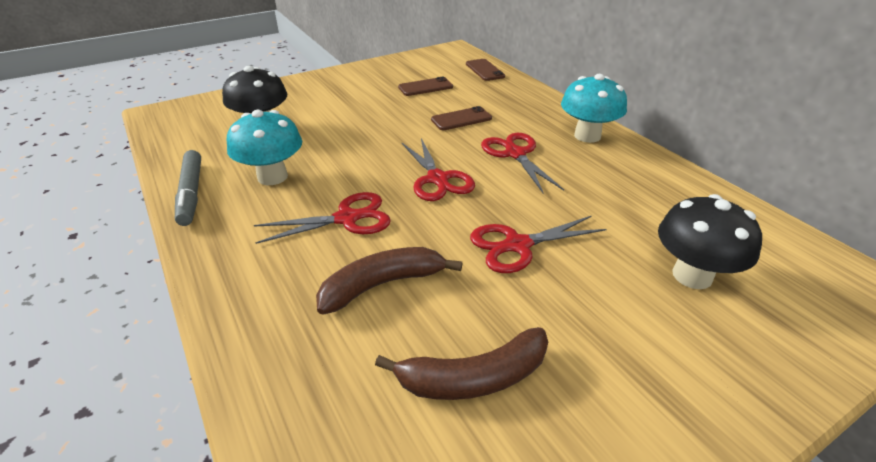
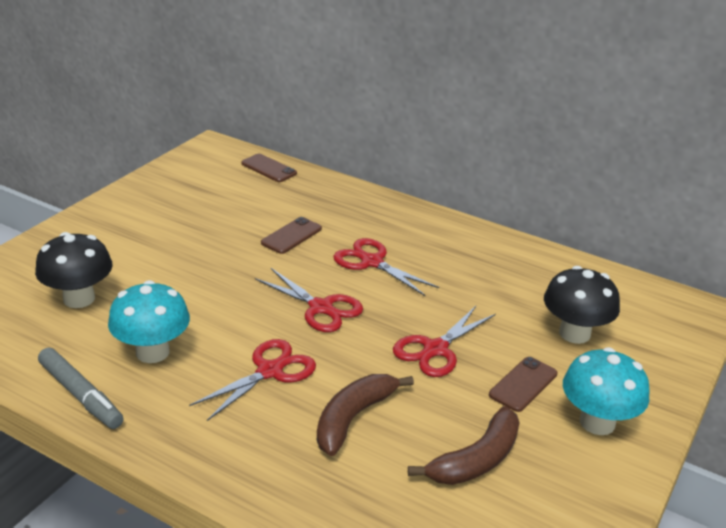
camera: 30 degrees left, 5 degrees down
(425, 87) = (222, 205): brown phone -> brown phone (523, 384)
(587, 136) = (422, 226): turquoise mushroom -> turquoise mushroom (597, 422)

